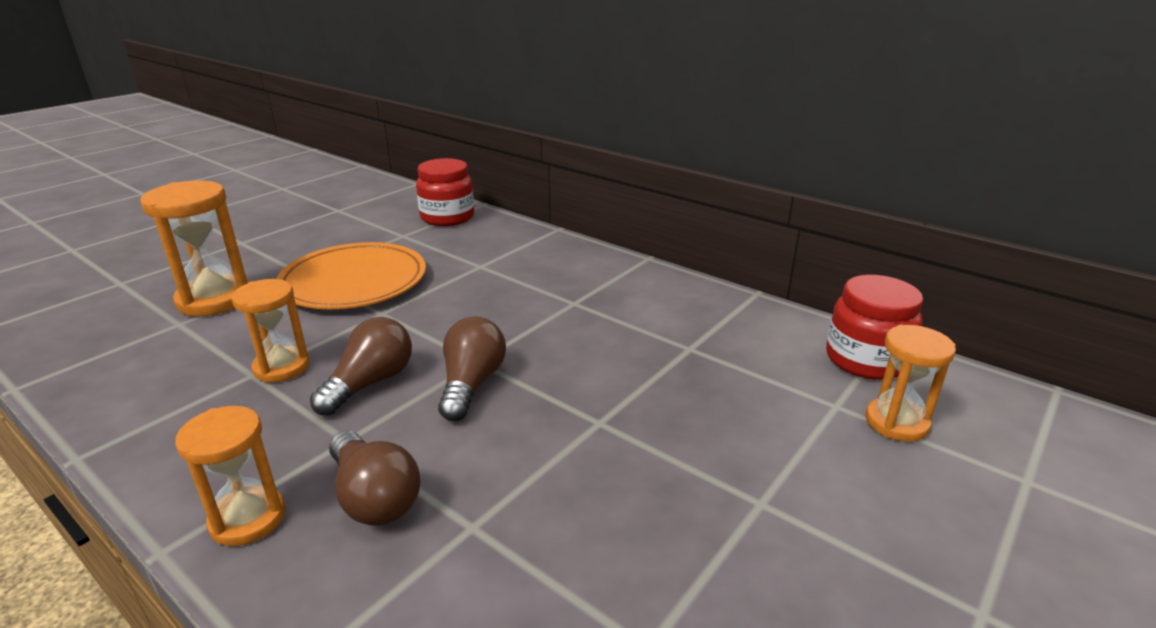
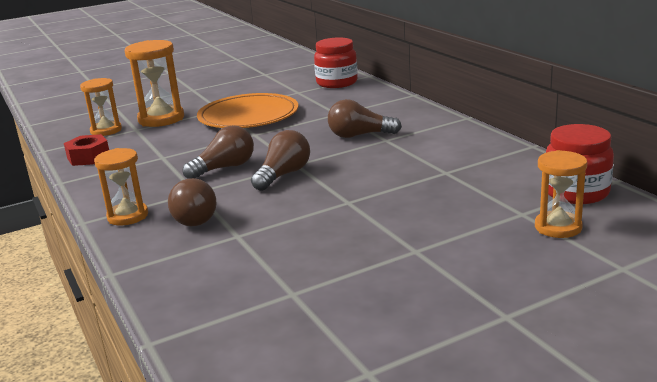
camera: 25 degrees right, 5 degrees down
(113, 392) = (88, 157): none -> red nut
(282, 367) = (180, 155): orange hourglass -> orange hourglass (106, 130)
(534, 299) = (359, 135): none -> brown light bulb

